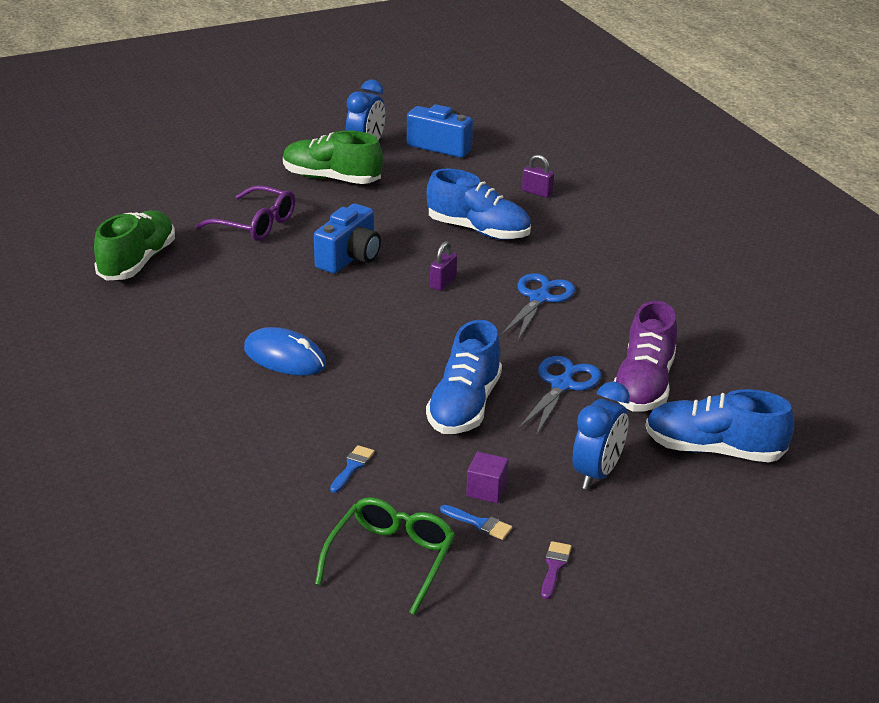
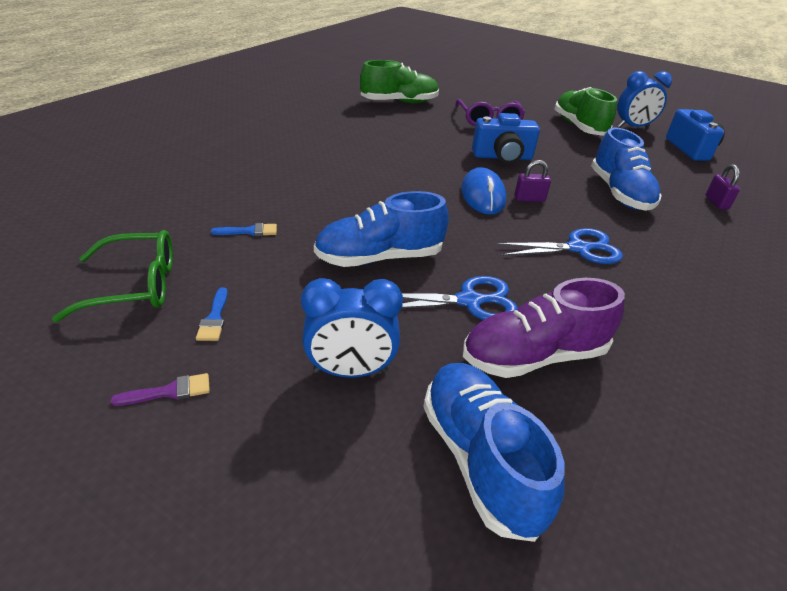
camera: 55 degrees right, 5 degrees up
(284, 357) = (357, 168): blue mouse -> blue mouse (482, 195)
(486, 490) = (268, 307): purple cube -> none

